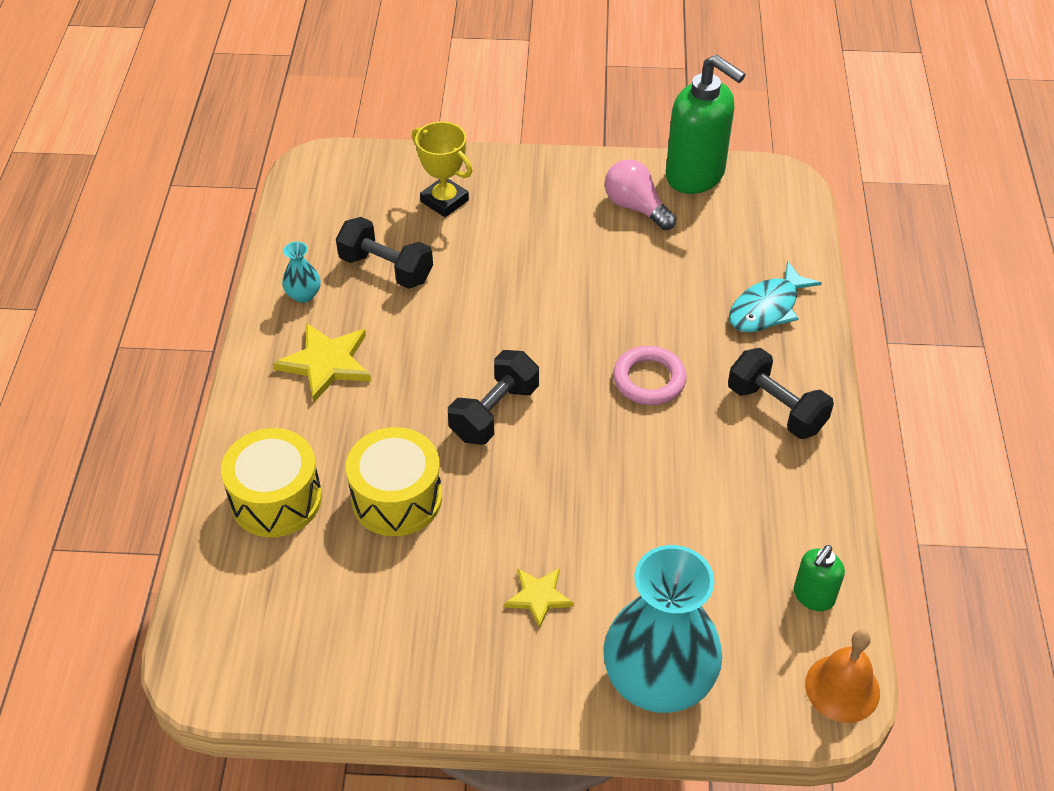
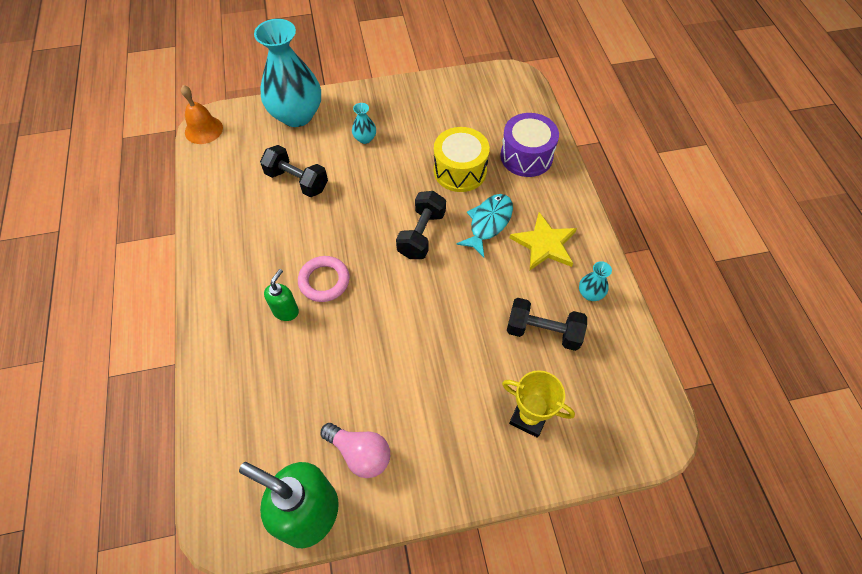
camera: 165 degrees right, 10 degrees up
(276, 499) = (526, 156): yellow drum -> purple drum
(538, 597) = (365, 138): yellow star -> turquoise vase
(767, 308) = (240, 365): turquoise fish -> turquoise fish (488, 223)
(776, 408) = (234, 279): black dumbbell -> black dumbbell (297, 181)
(813, 596) = (216, 168): green soap dispenser -> green soap dispenser (286, 311)

